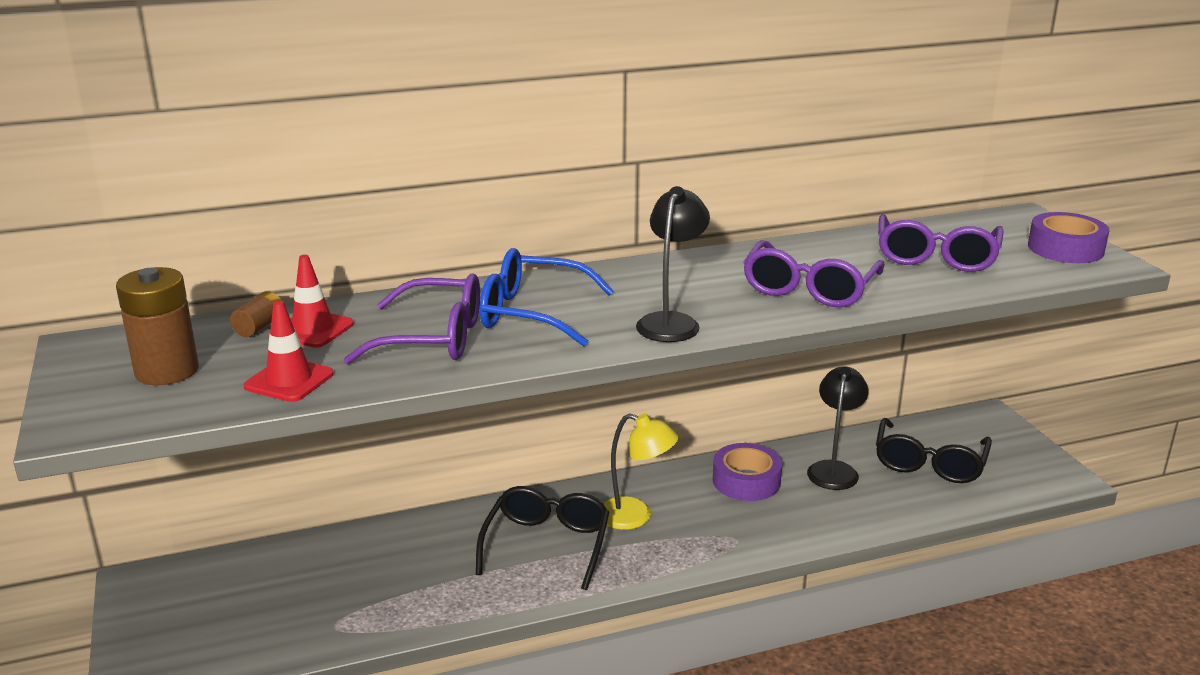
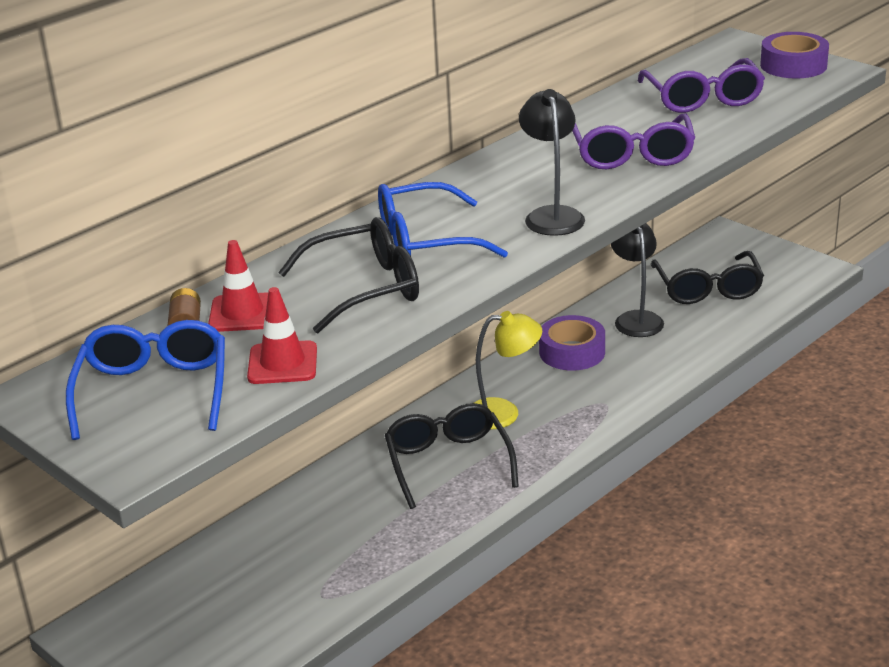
camera: 25 degrees left, 5 degrees up
(167, 371) = (154, 391): brown battery -> blue glasses
(434, 338) = (366, 288): purple glasses -> black glasses

